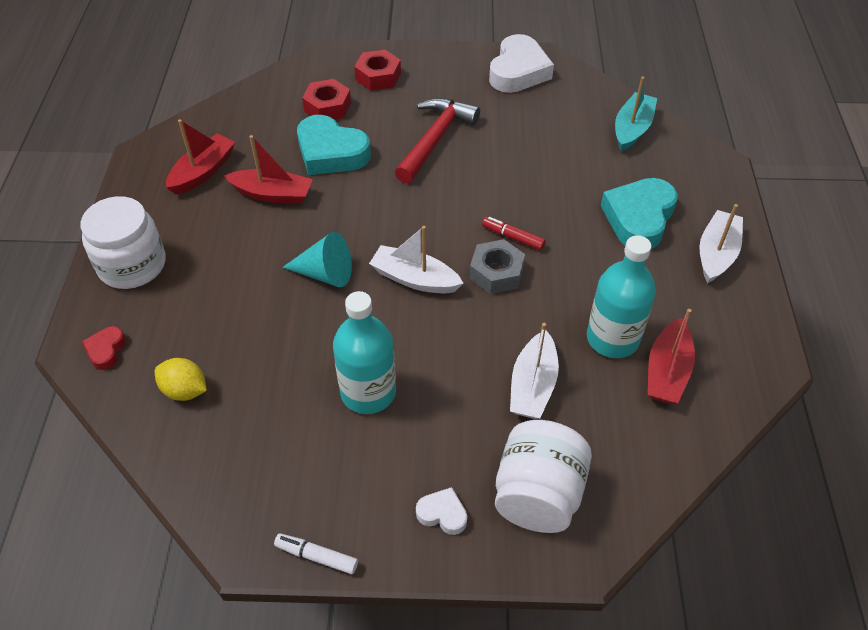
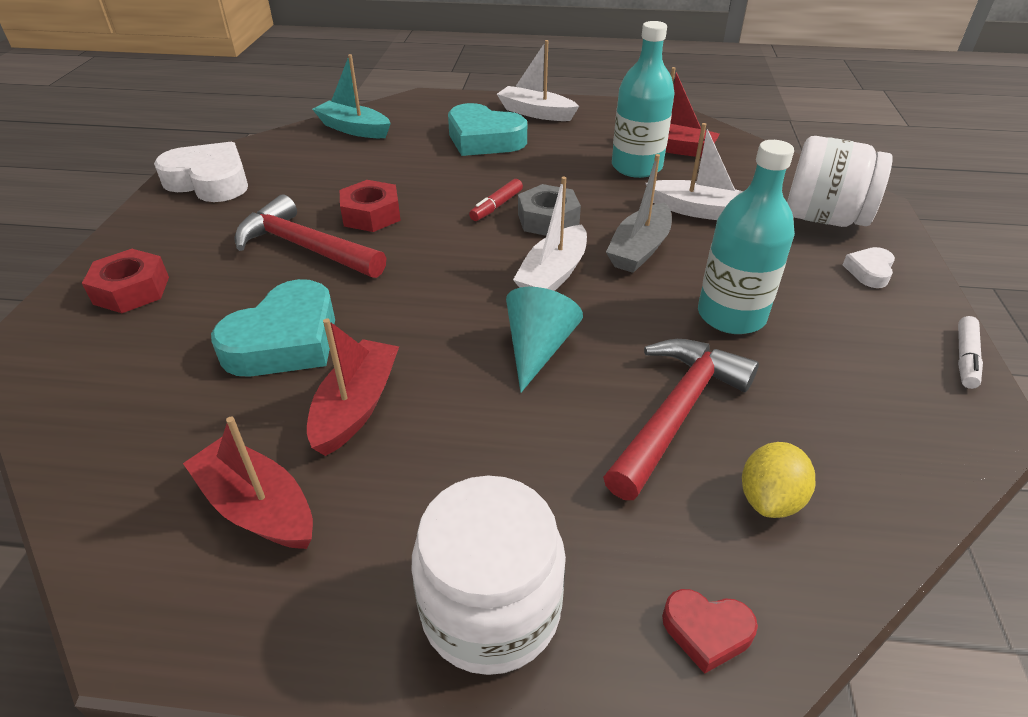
camera: 85 degrees left, 10 degrees down
(261, 348) = (676, 412): none -> red hammer
(327, 107) = (170, 343): red nut -> red nut (371, 215)
(458, 335) = (639, 249): none -> grey boat

